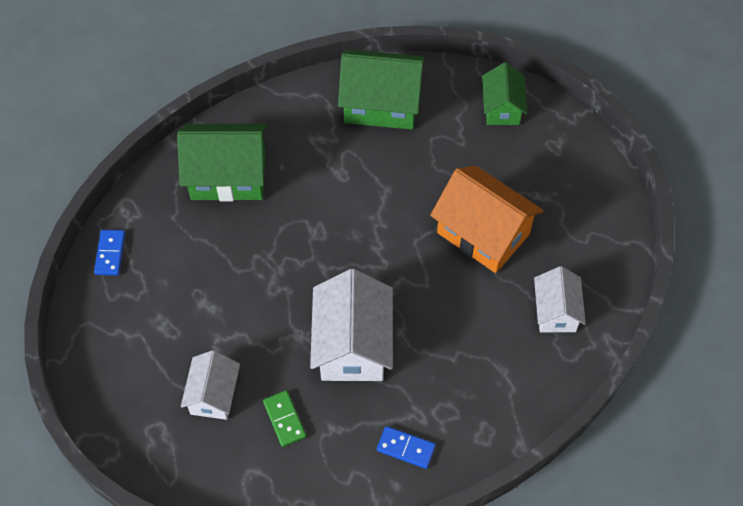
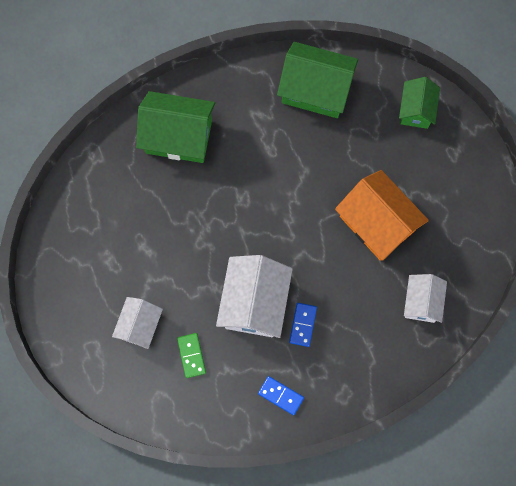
camera: 10 degrees right, 15 degrees up
(110, 254) = (75, 190): blue domino -> blue domino (303, 325)

